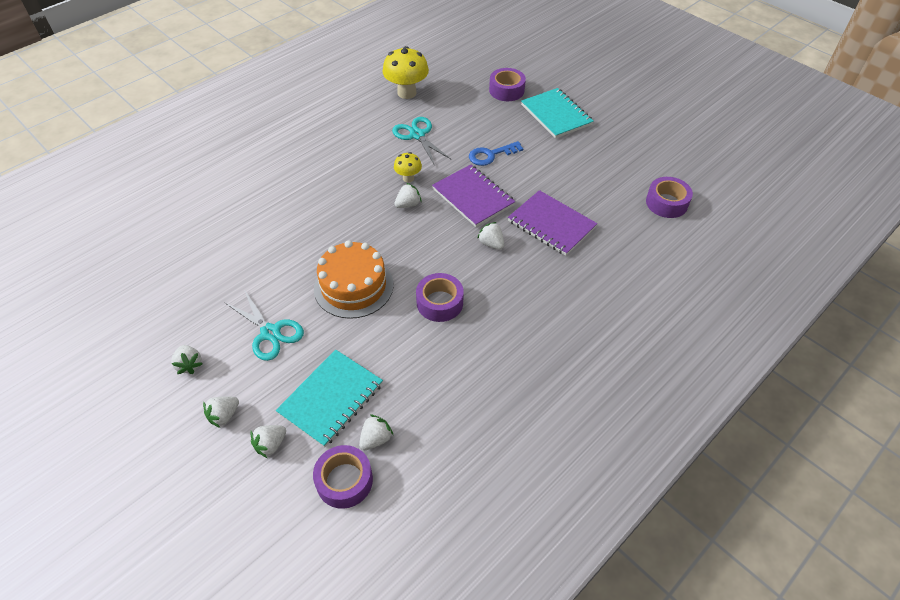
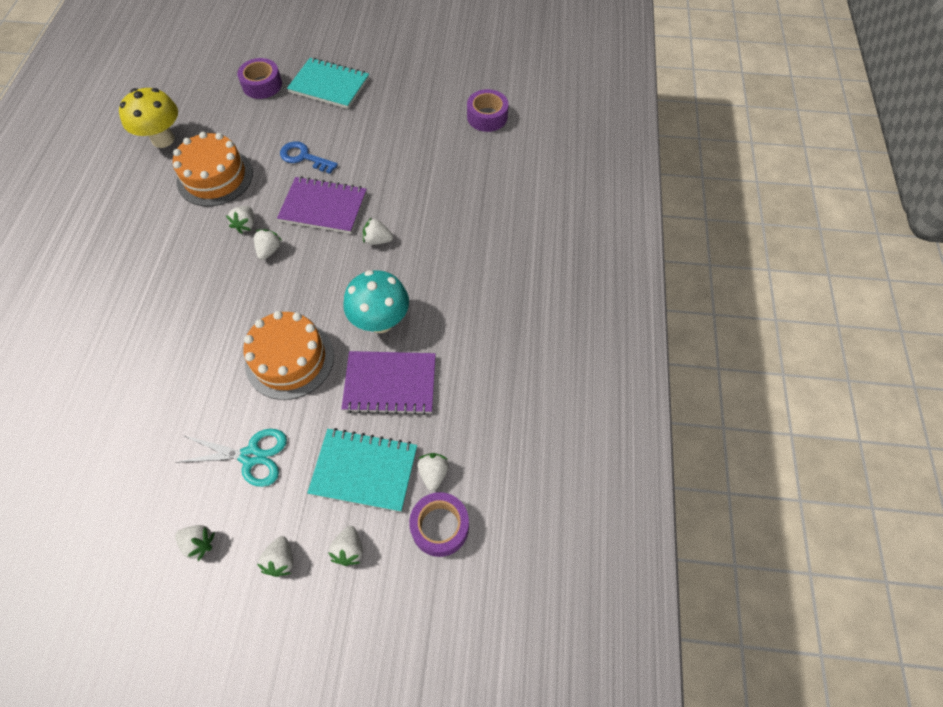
camera: 40 degrees left, 10 degrees up
(331, 399) = (364, 470): turquoise notebook -> turquoise notebook turned 75 degrees counterclockwise
(408, 178) = (245, 225): yellow mushroom -> white strawberry
(417, 135) = (215, 177): turquoise scissors -> orange cake
(439, 303) = (381, 321): purple tape -> turquoise mushroom
(491, 155) = (304, 157): blue key -> blue key turned 90 degrees clockwise
(551, 224) = (413, 191): purple notebook -> purple notebook (390, 384)

